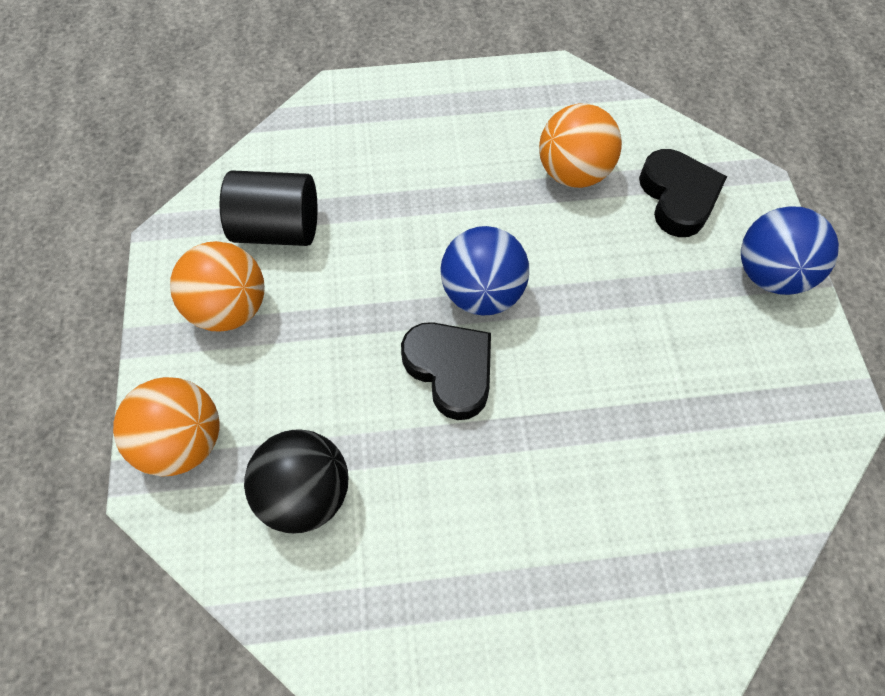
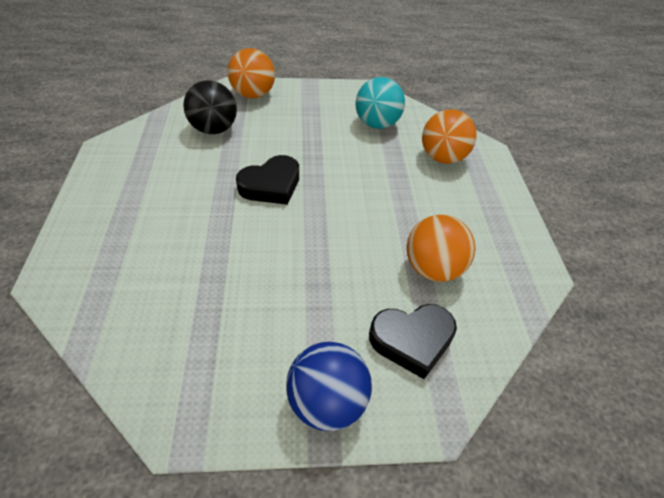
camera: 90 degrees right, 15 degrees down
(230, 307) = (325, 108): orange ball -> orange ball (442, 157)
(278, 228) = (377, 124): black cylinder -> turquoise ball
(482, 292) = (325, 204): blue ball -> none

